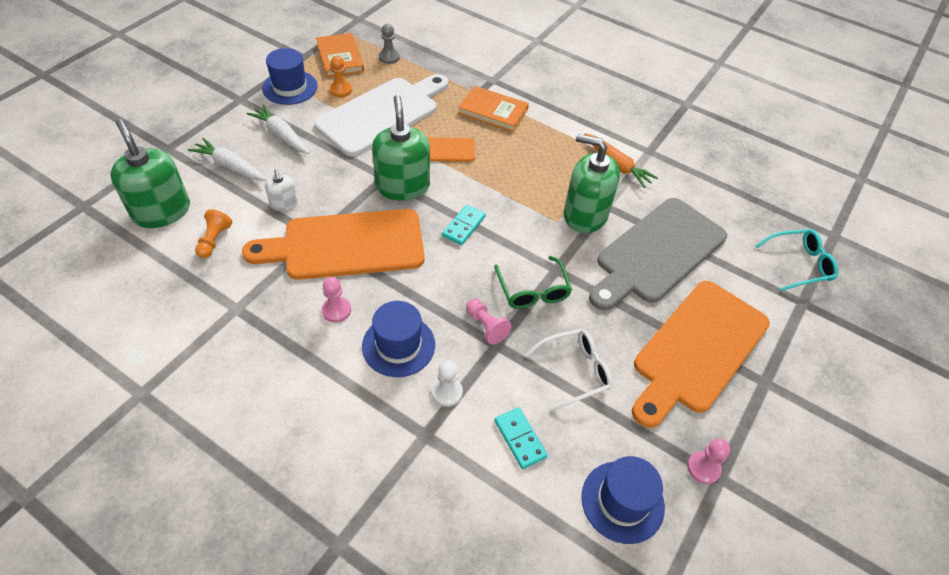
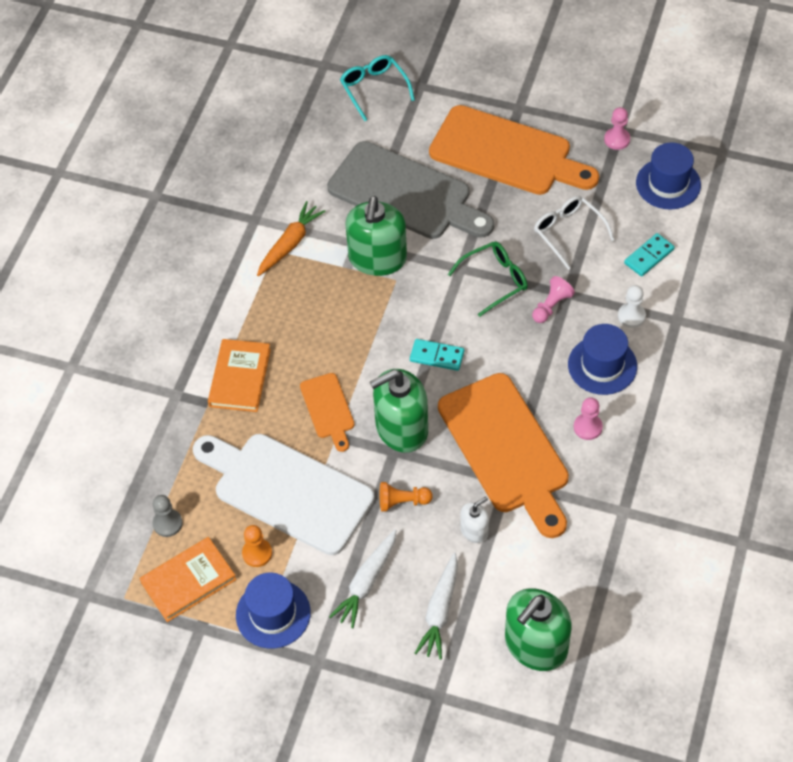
camera: 100 degrees left, 5 degrees up
(214, 240) = (552, 572): orange pawn -> orange pawn (402, 502)

